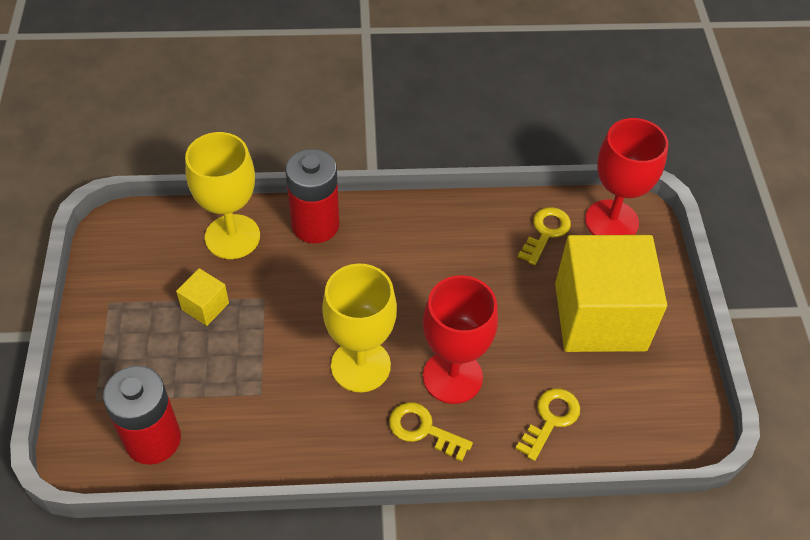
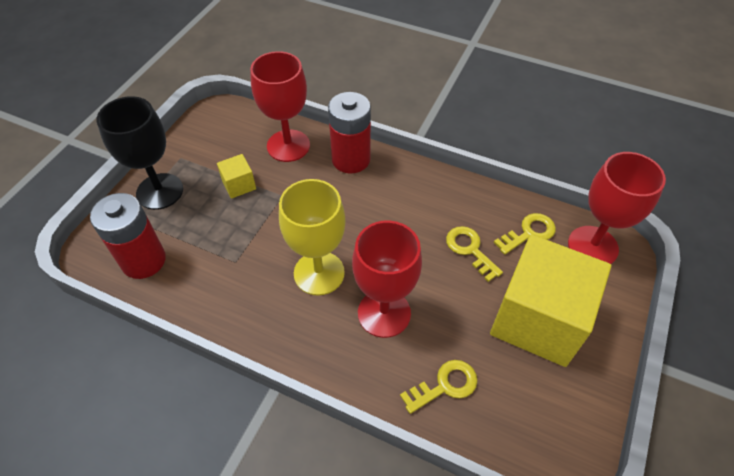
camera: 30 degrees right, 0 degrees up
(113, 353) = (160, 191): none -> black goblet
(232, 237) = (288, 146): yellow goblet -> red goblet
(423, 430) = (335, 344): yellow key -> yellow key (470, 250)

